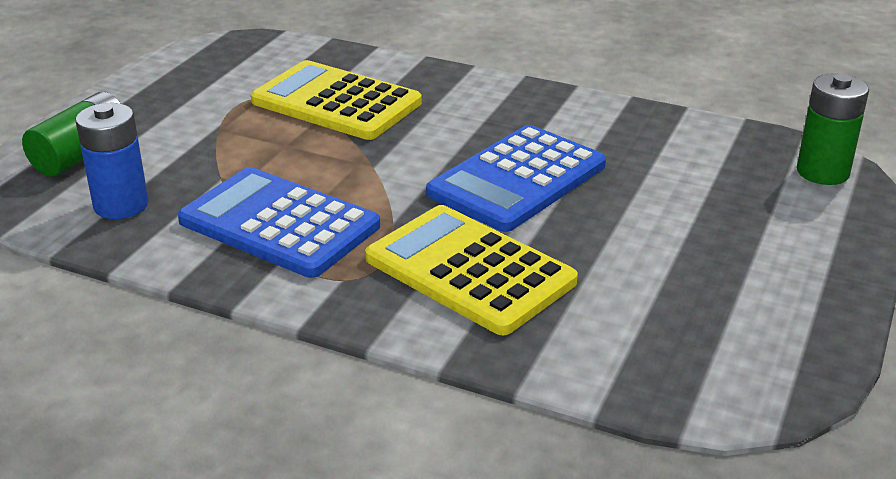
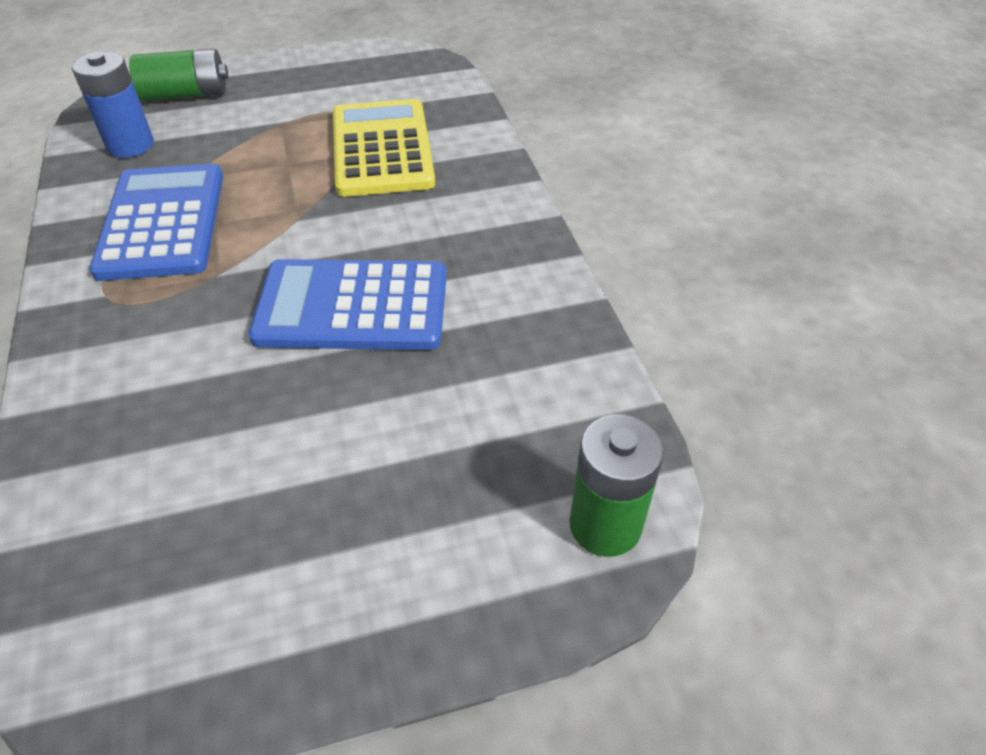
camera: 50 degrees right, 15 degrees up
(469, 270) = (168, 356): yellow calculator -> none

